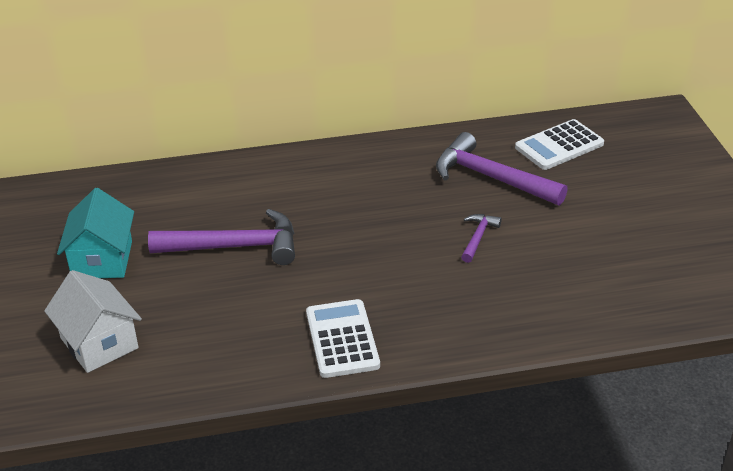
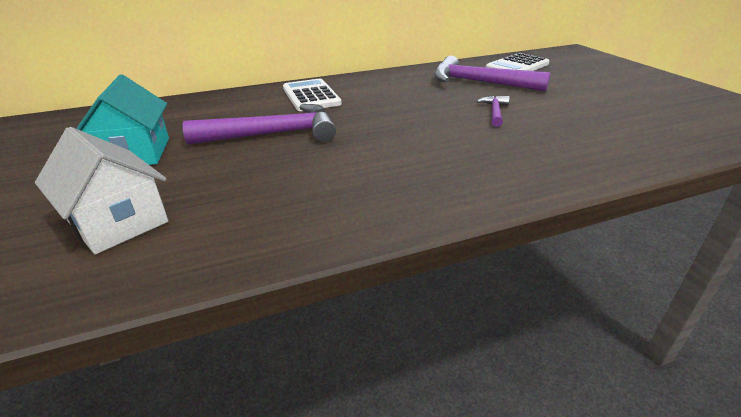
camera: 10 degrees left, 5 degrees down
(342, 339) = (409, 190): white calculator -> white calculator (311, 96)

